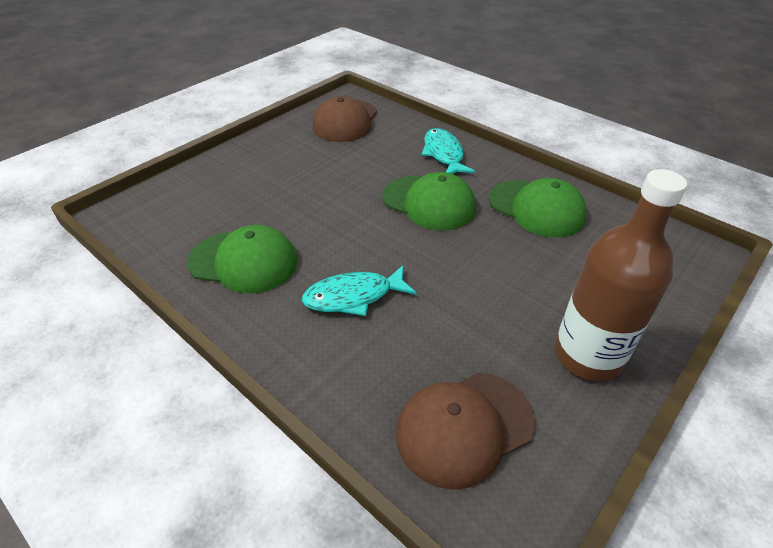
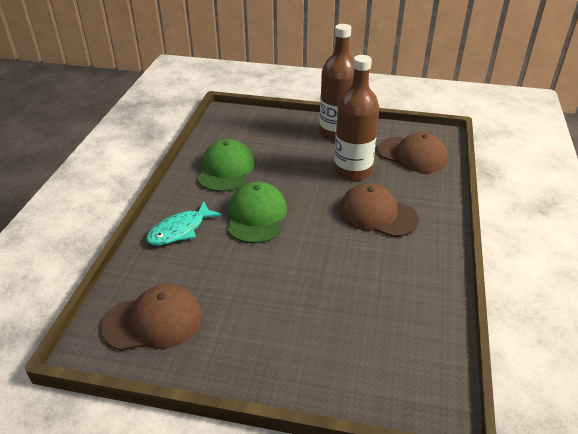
camera: 120 degrees left, 5 degrees down
(244, 262) = (402, 279): green cap -> none
(353, 296) = (377, 214): turquoise fish -> brown cap
(464, 321) = (352, 171): none -> brown bottle

